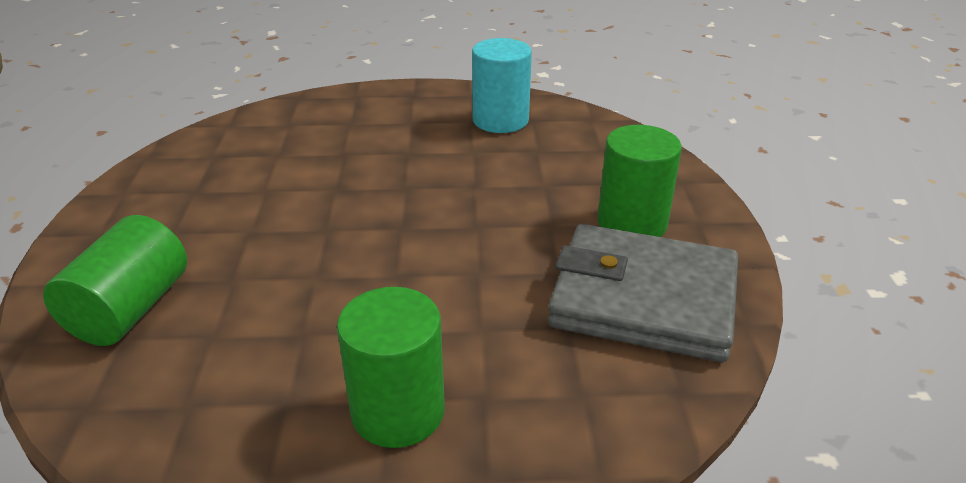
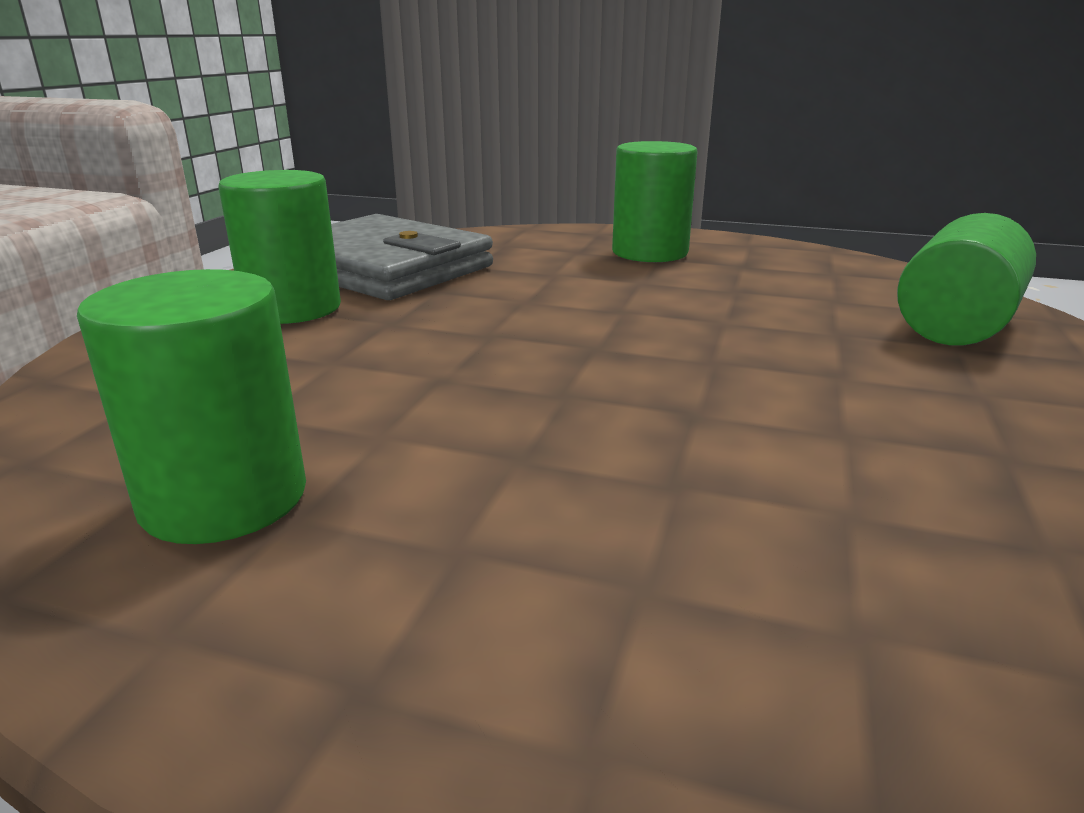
camera: 160 degrees left, 10 degrees down
(500, 120) = (224, 498): turquoise cylinder -> green cylinder

